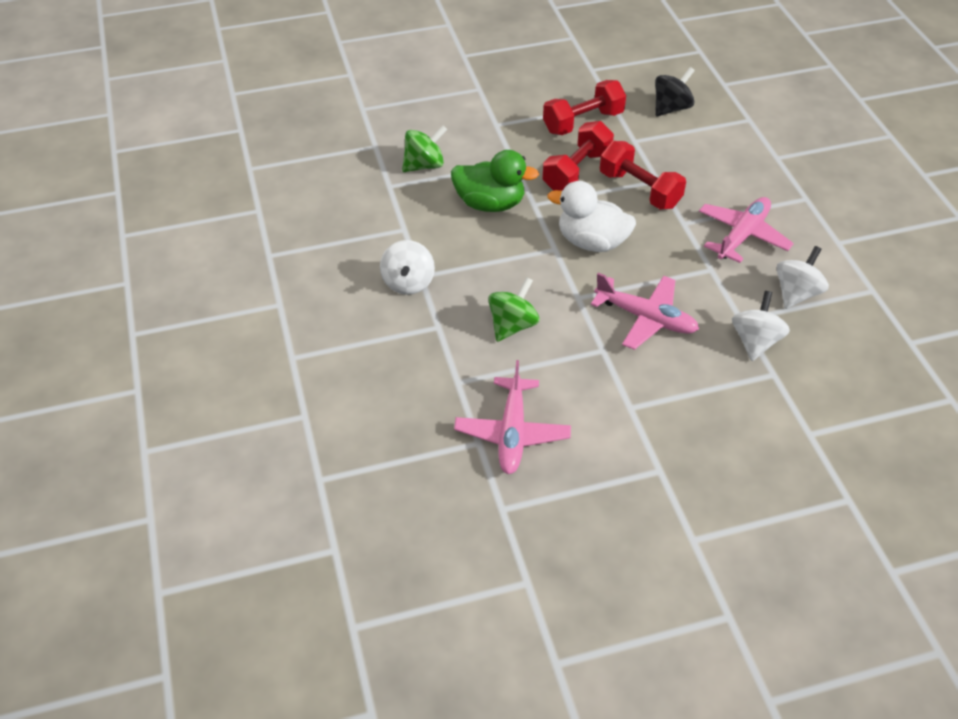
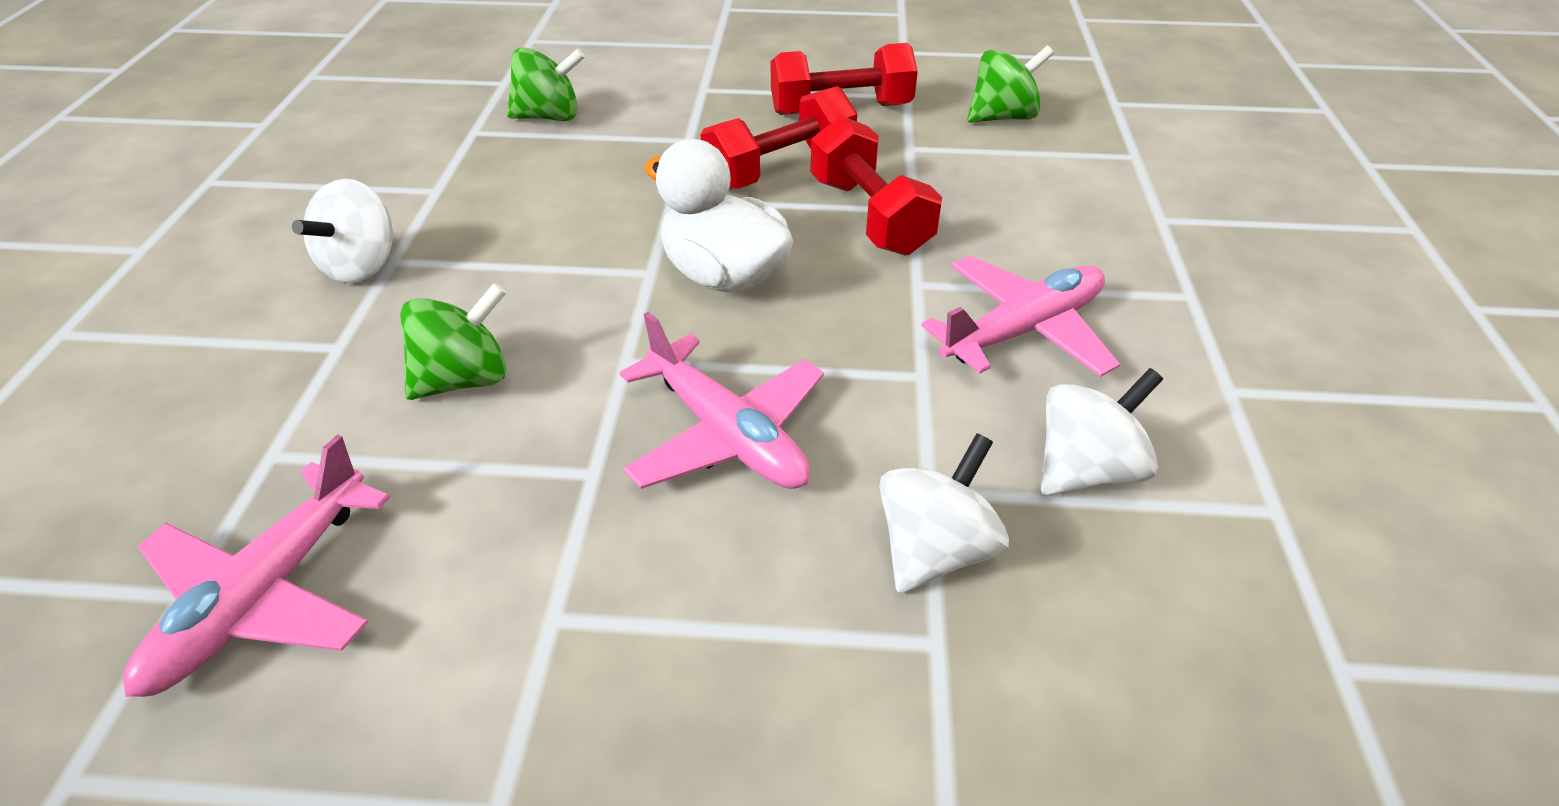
camera: 20 degrees right, 5 degrees down
(490, 204) = (601, 184): green duck -> none
(671, 108) = (1002, 117): black spinning top -> green spinning top

